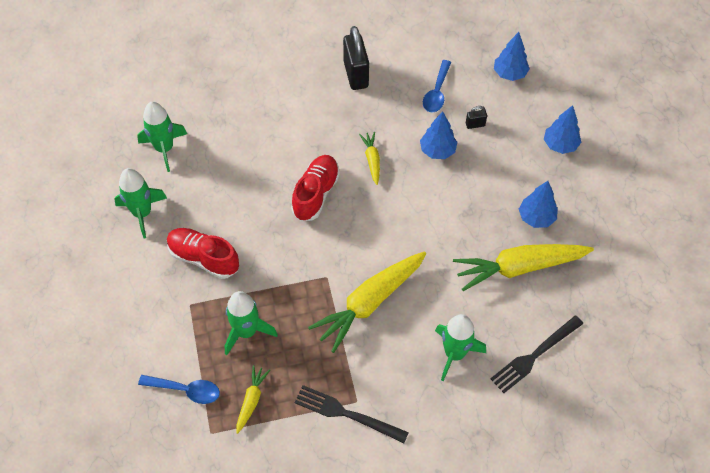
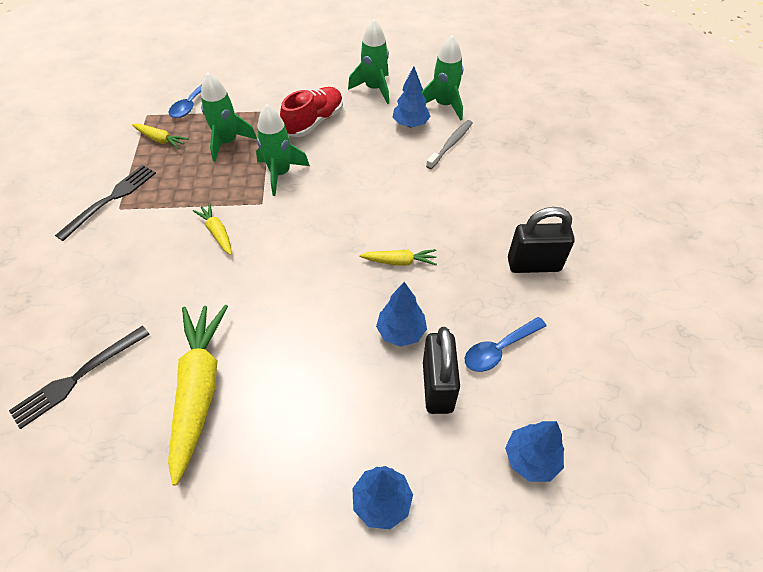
camera: 100 degrees right, 5 degrees down
(223, 138) = (450, 144): none -> grey toothbrush
(316, 194) = (365, 206): red shoe -> none
(369, 303) = (217, 233): yellow carrot -> yellow carrot, size x0.48
(437, 92) = (499, 349): blue spoon -> blue spoon turned 60 degrees counterclockwise
(454, 354) = (123, 296): green rocket -> green rocket (280, 174)
(475, 125) = (437, 386): black padlock -> black padlock, size x2.19
(534, 355) = (78, 377): black fork -> black fork turned 105 degrees counterclockwise
(536, 217) = (265, 431): blue tree -> blue tree (410, 124)

